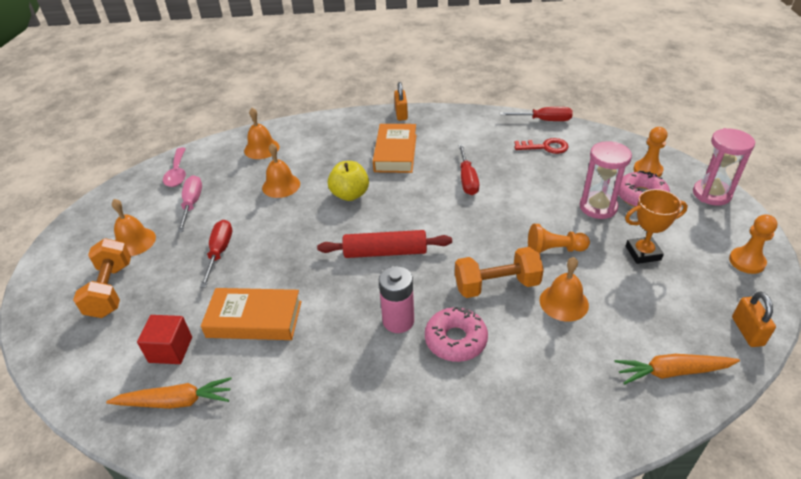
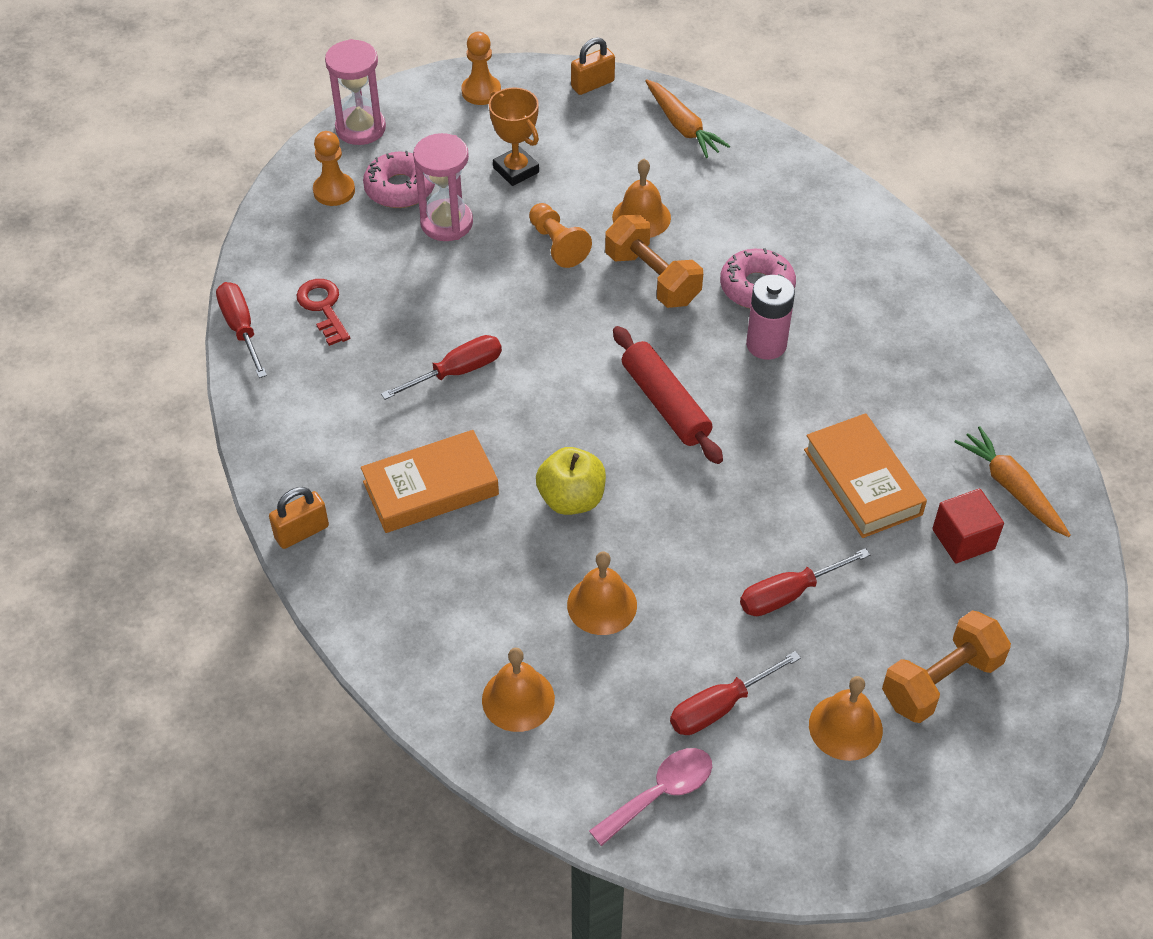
camera: 120 degrees left, 10 degrees up
(192, 203) = (718, 707): pink screwdriver -> red screwdriver

